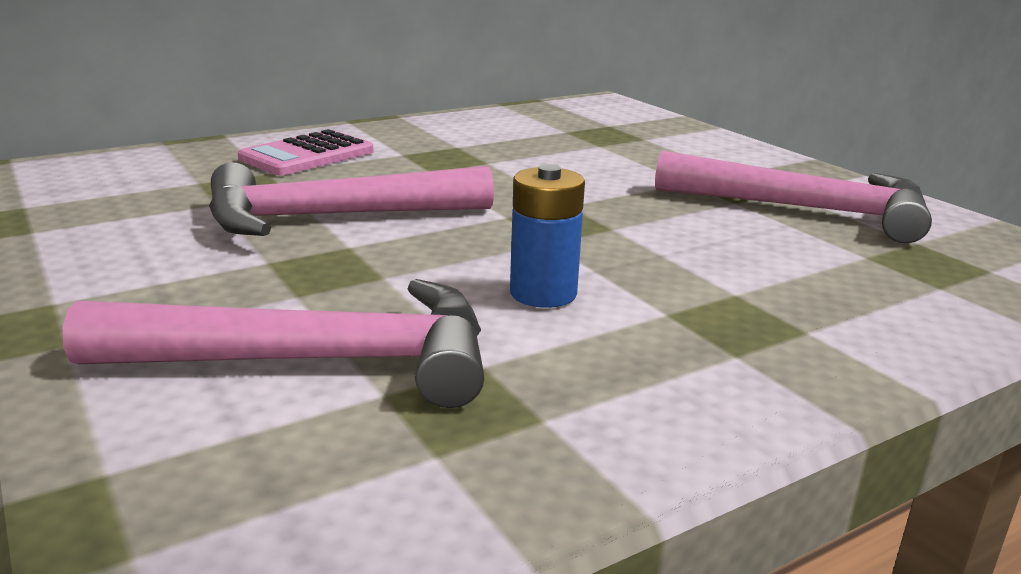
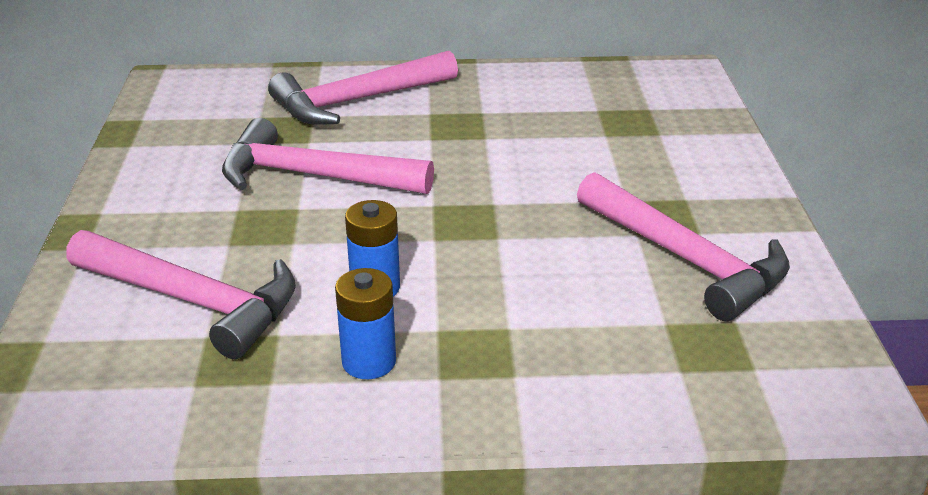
camera: 30 degrees right, 10 degrees up
(307, 155) = (357, 101): pink calculator -> pink hammer
(636, 361) = (369, 362): none -> blue battery

